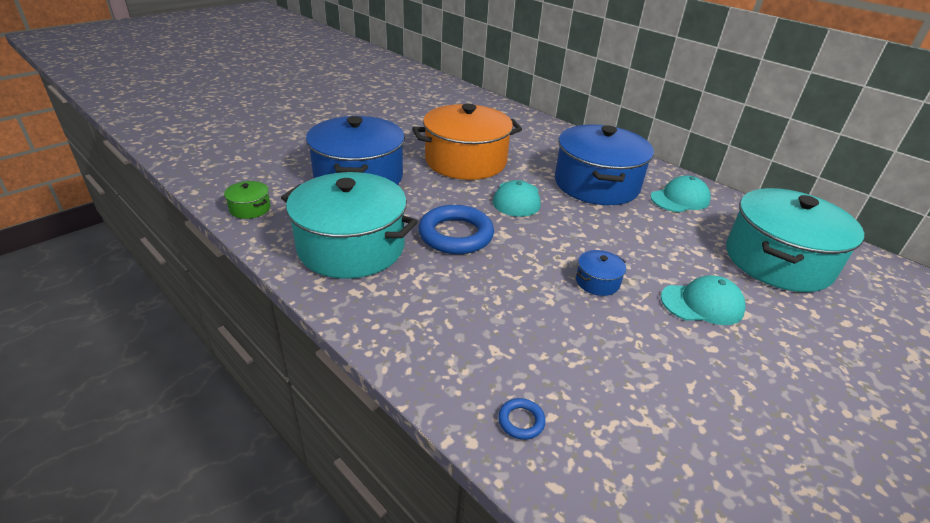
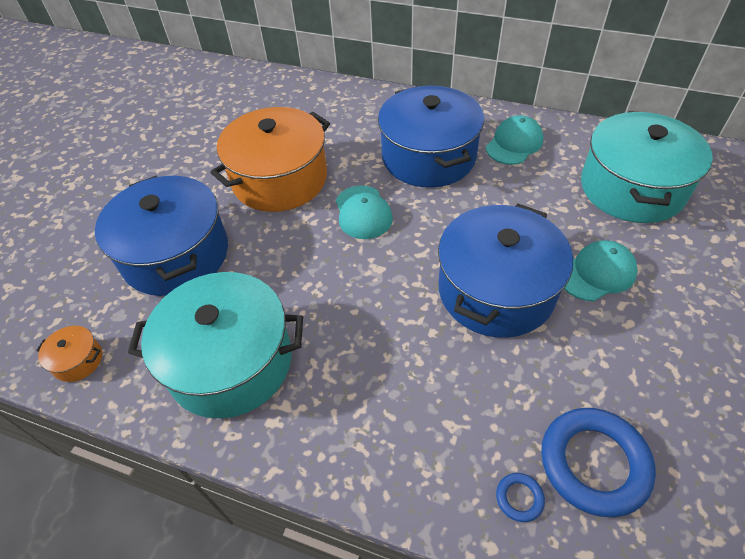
camera: 20 degrees left, 15 degrees up
(250, 208) = (78, 360): green pot -> orange pot
(456, 235) = (330, 292): blue ring -> blue ring (594, 463)
(597, 282) = (496, 290): blue pot -> blue pot, size x2.49

